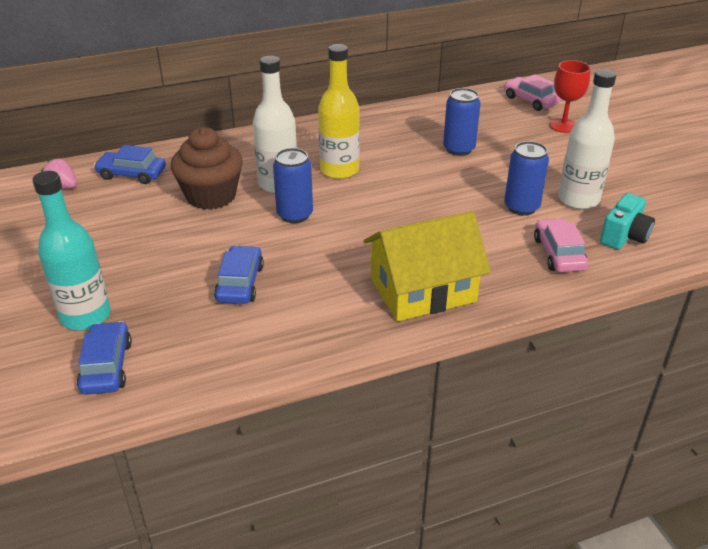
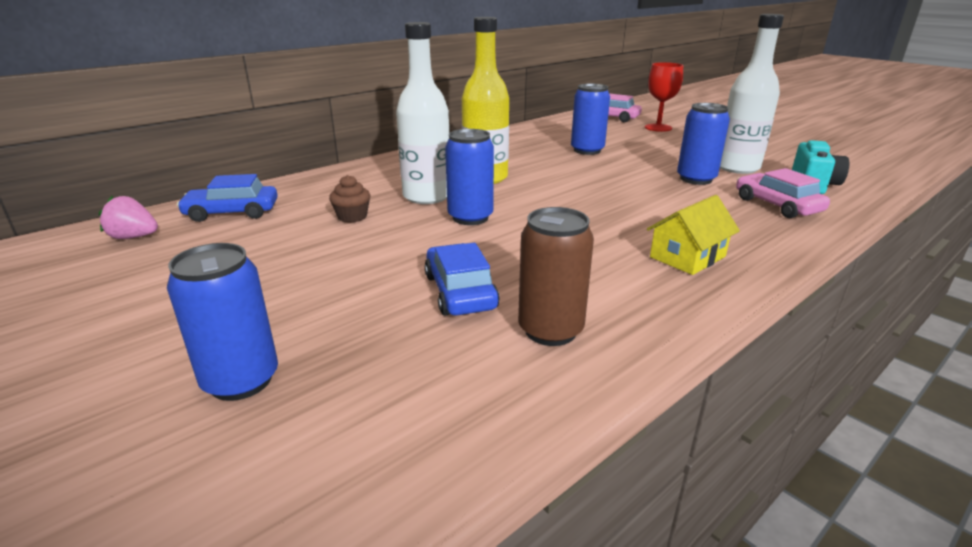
camera: 20 degrees left, 10 degrees down
(86, 316) = (241, 380): turquoise bottle -> blue can
(107, 366) = (321, 450): blue car -> none
(211, 196) = (352, 217): brown cupcake -> brown cupcake, size x0.44
(273, 326) = (550, 330): none -> brown can
(423, 290) = (687, 257): yellow house -> yellow house, size x0.54

